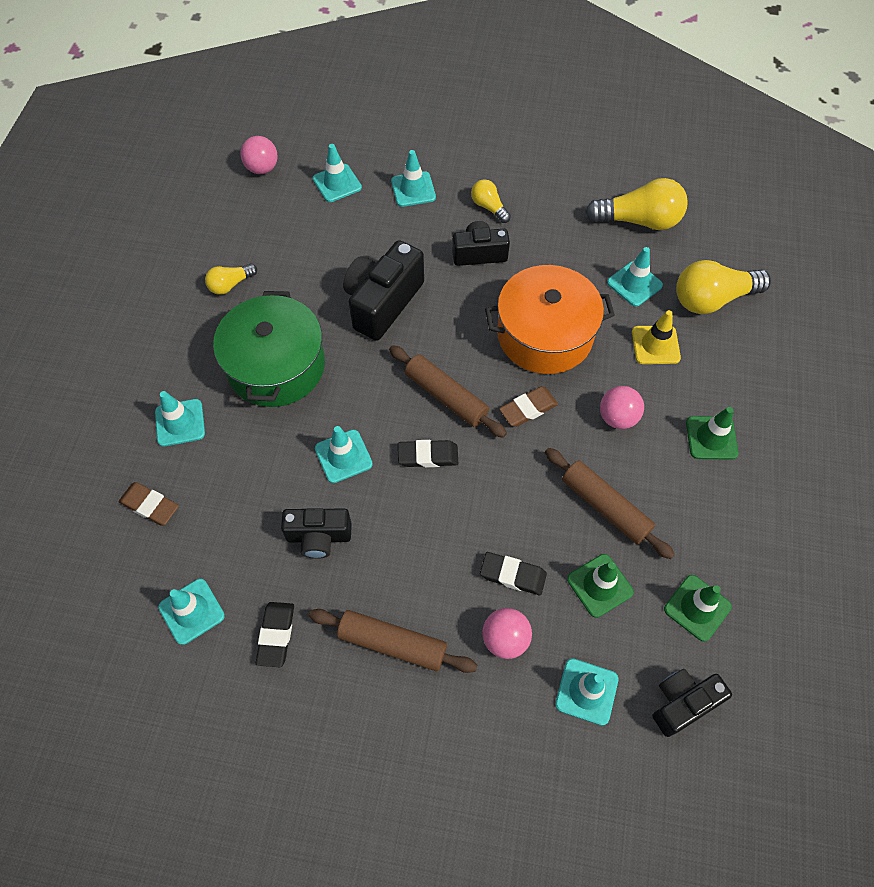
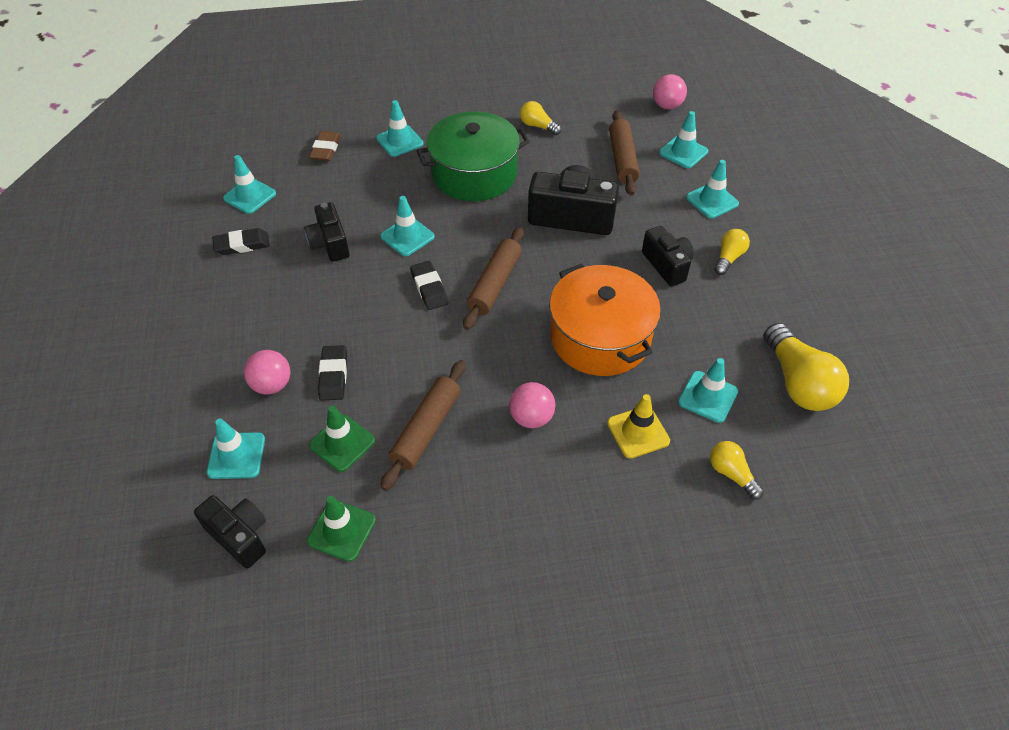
camera: 70 degrees right, 10 degrees down
(392, 643) = (251, 313): brown rolling pin -> brown rolling pin (622, 159)
(528, 409) = (509, 345): brown eraser -> none
(711, 438) = (544, 507): green traffic cone -> none
(712, 299) = (731, 474): yellow light bulb -> yellow light bulb, size x0.54

